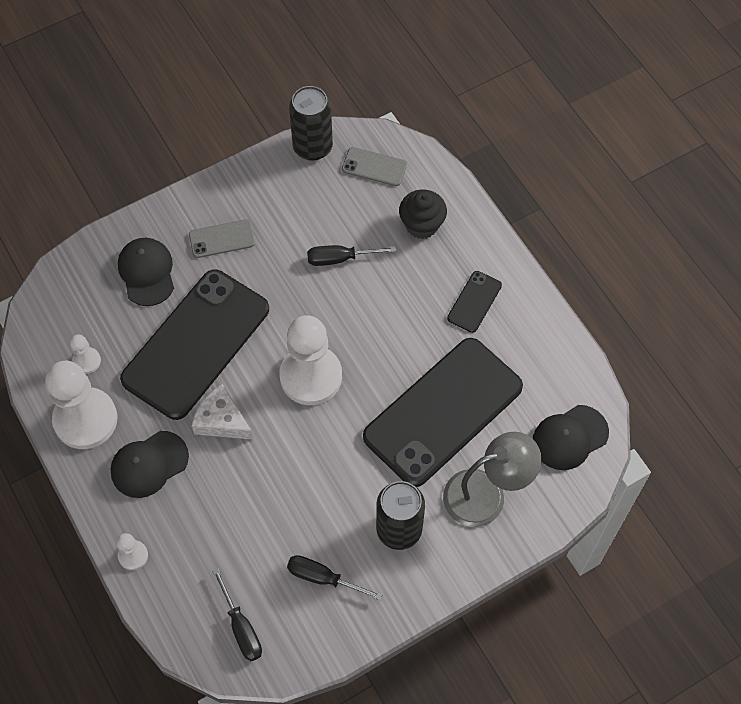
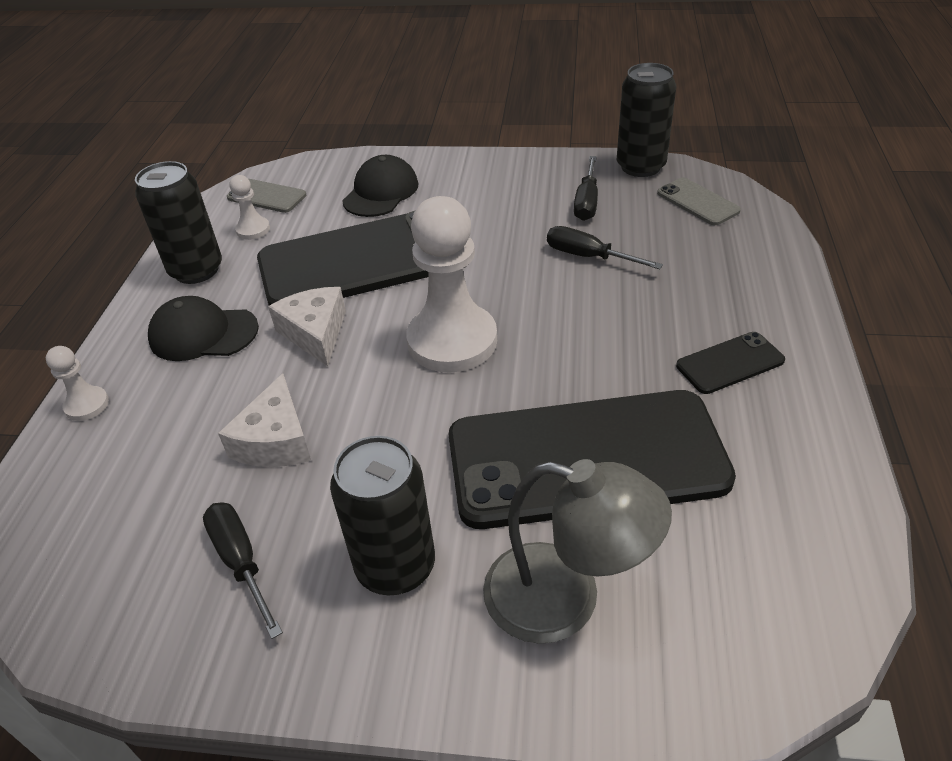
camera: 40 degrees right, 20 degrees down
(85, 419) = (196, 270): white pawn -> black can
(222, 239) = (478, 196): grey phone -> grey phone (266, 196)
(241, 628) = (88, 556): black screwdriver -> black screwdriver (586, 202)
(272, 504) = (276, 440): none -> white cheese
(422, 225) = (716, 266): black cupcake -> none
(570, 437) = (768, 600): black cap -> none

